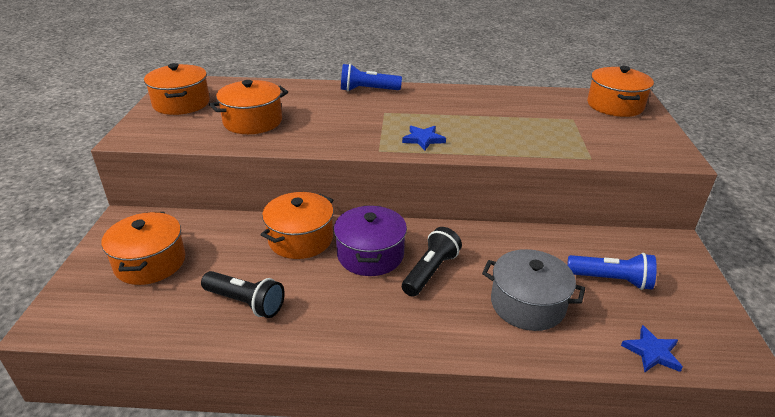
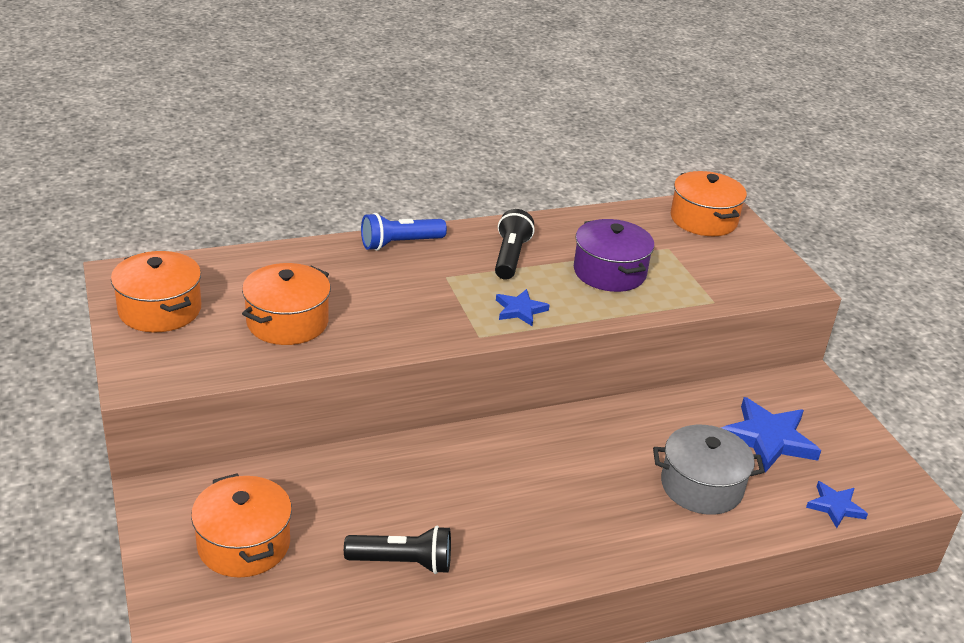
camera: 25 degrees left, 0 degrees up
(300, 239) = (410, 469): orange pot -> none
(370, 255) = (505, 469): purple pot -> purple pot (609, 272)
(430, 271) = (584, 474): black flashlight -> black flashlight (510, 257)
(611, 280) = (768, 439): blue flashlight -> blue star

